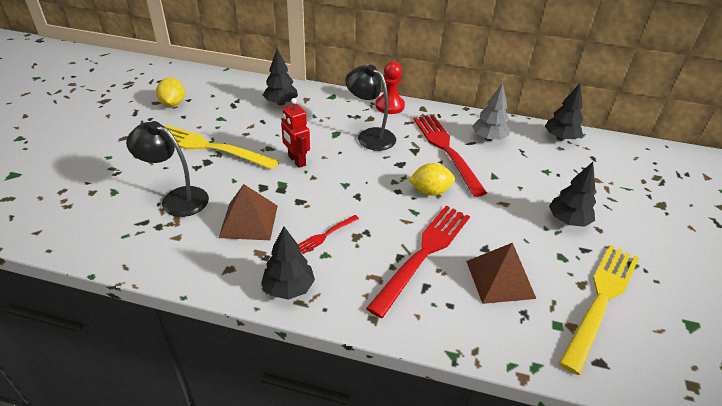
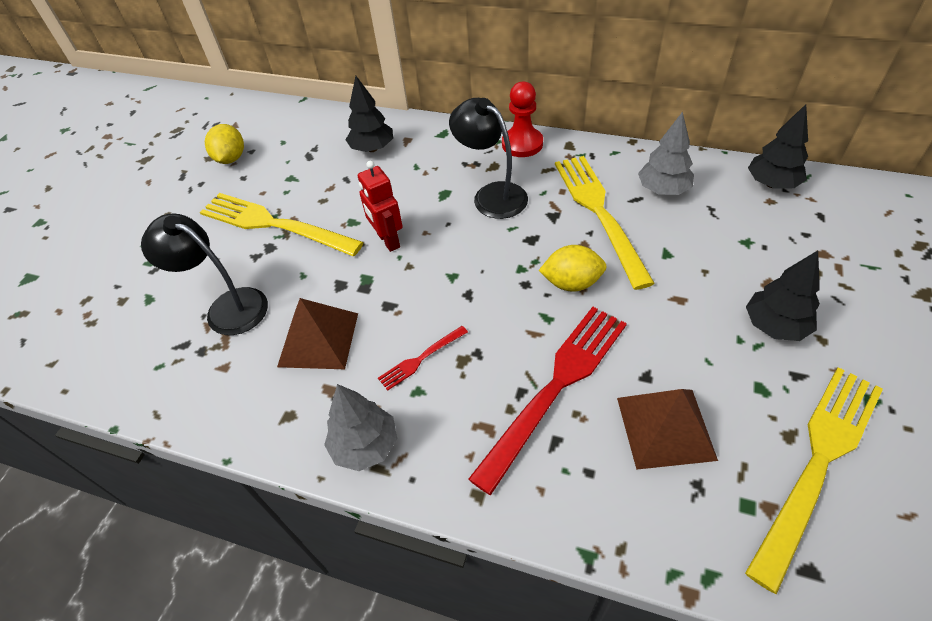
camera: 10 degrees right, 10 degrees up
(289, 288) = (365, 446): black tree -> grey tree
(445, 149) = (598, 212): red fork -> yellow fork

